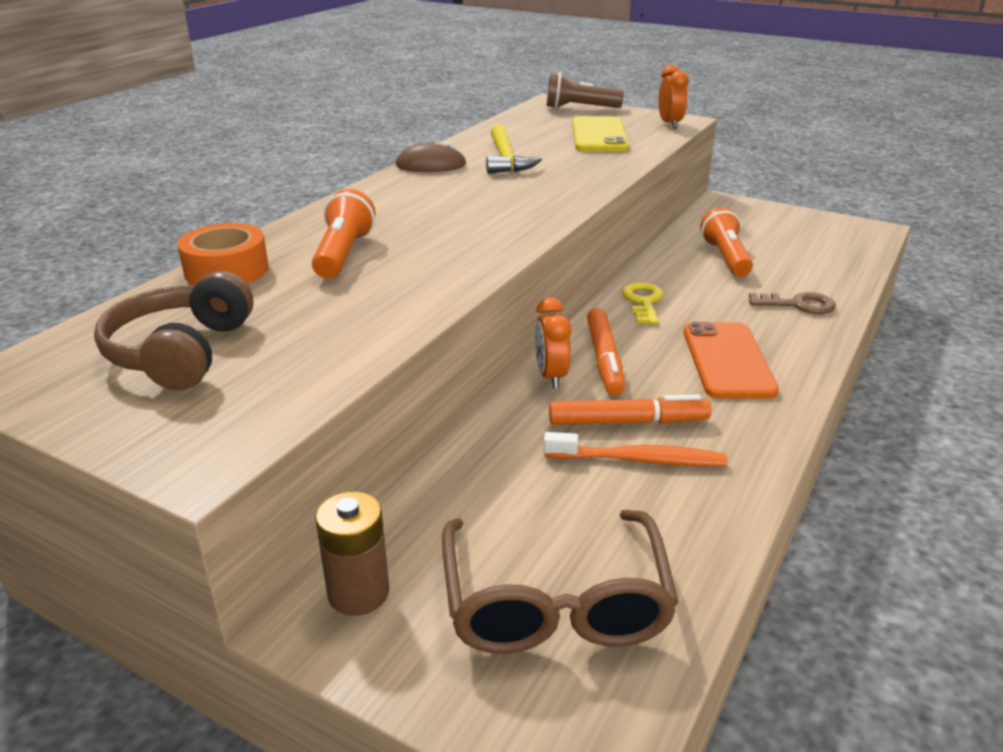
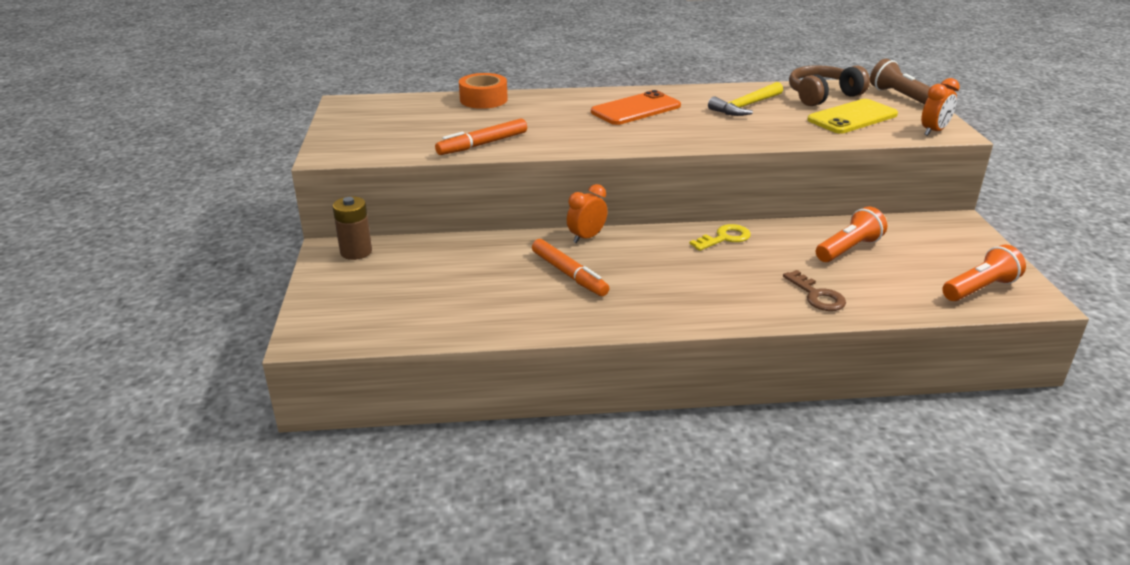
camera: 55 degrees right, 0 degrees up
(181, 352) = (400, 121): brown headphones -> brown headphones (822, 96)
(343, 254) = (537, 114): orange flashlight -> orange flashlight (979, 289)
(431, 165) = (695, 92): brown mouse -> none
(555, 603) = (393, 299): brown glasses -> none
(604, 359) = (629, 247): orange marker -> orange marker (482, 144)
(638, 459) = (534, 288): orange toothbrush -> none
(727, 360) = (688, 287): orange phone -> orange phone (635, 109)

